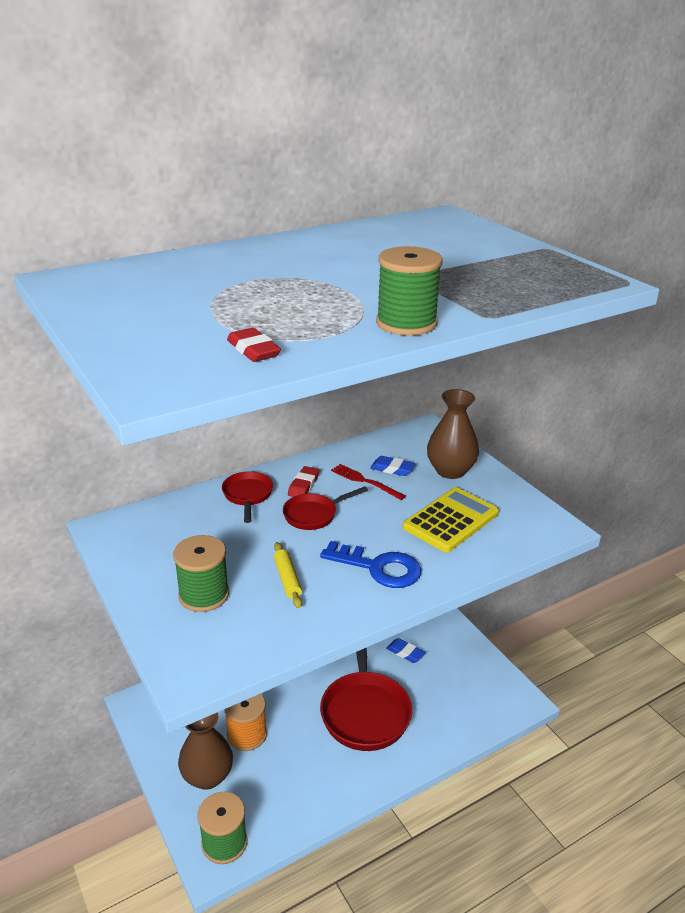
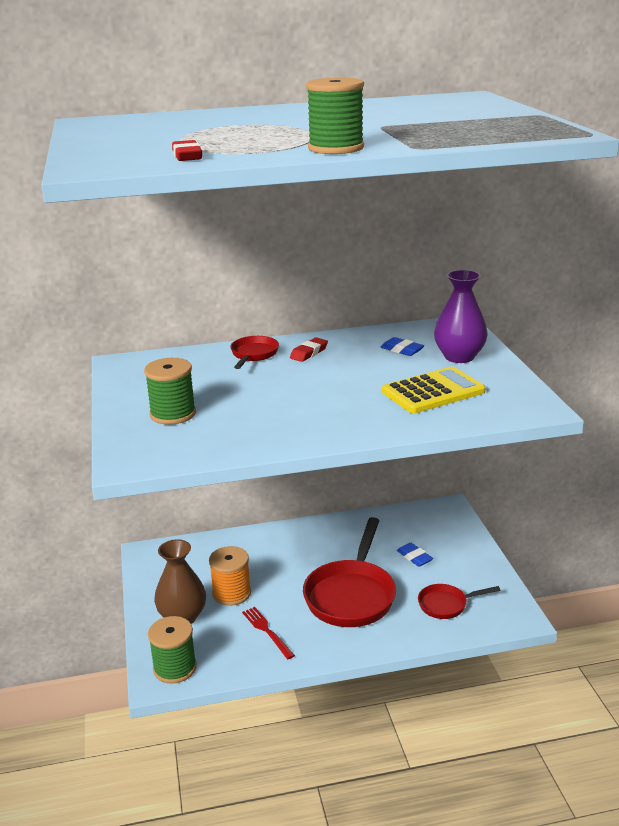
camera: 20 degrees right, 5 degrees down
(287, 579) = (251, 413): yellow rolling pin -> none
(314, 515) = (304, 374): red pan -> red pan (446, 605)
(365, 481) = (369, 356): red fork -> red fork (267, 631)
(378, 568) = (339, 416): blue key -> none
(450, 471) = (459, 357): brown vase -> purple vase

